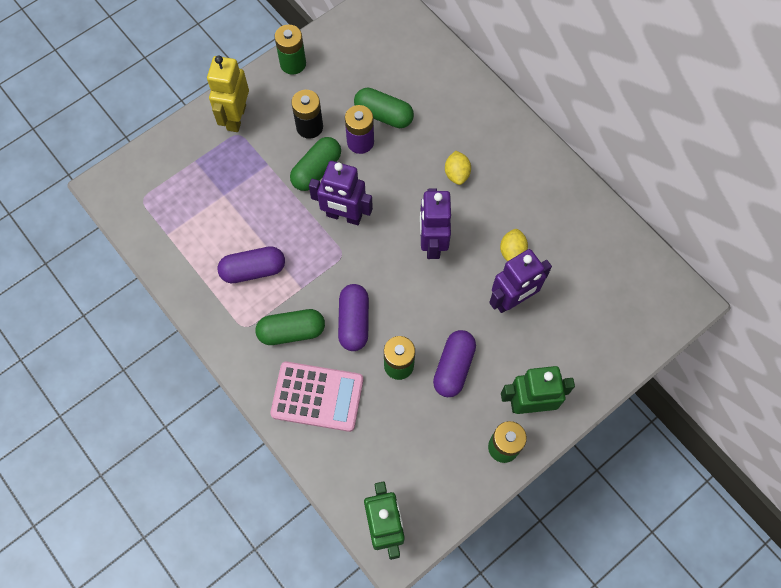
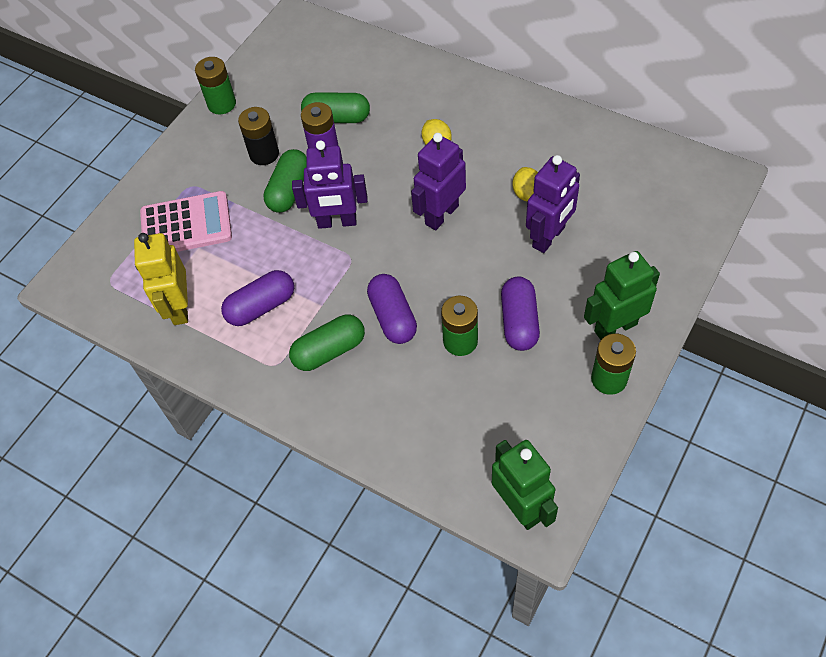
camera: 15 degrees left, 10 degrees down
(236, 117) = (181, 171): yellow robot -> yellow robot (179, 307)
(317, 396) = (386, 404): pink calculator -> pink calculator (186, 225)
(432, 243) = (441, 215): purple robot -> purple robot turned 60 degrees clockwise

